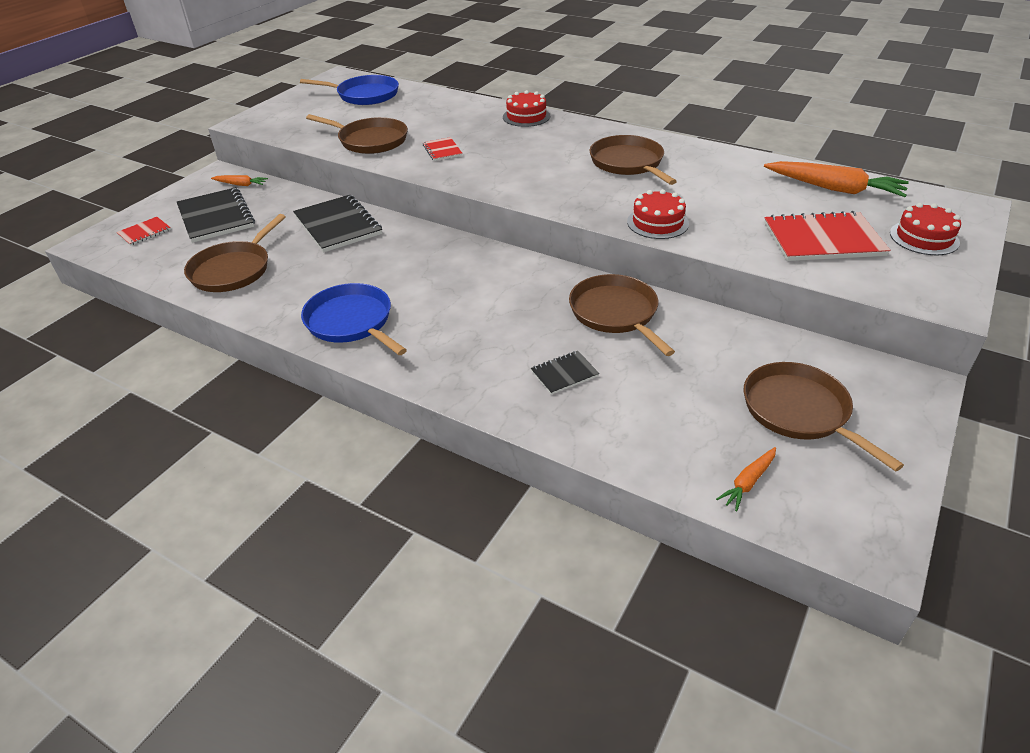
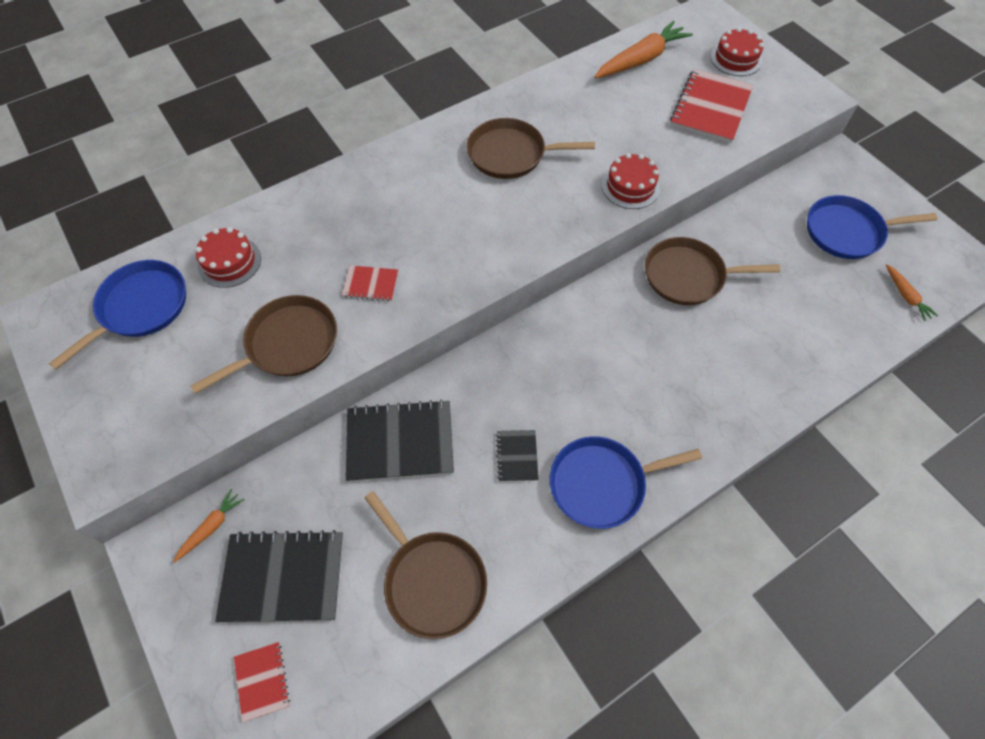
camera: 65 degrees left, 20 degrees up
(526, 116) = (345, 182): red cake -> red cake (229, 262)
(564, 374) = (753, 346): black notebook -> black notebook (517, 456)
(799, 411) = (847, 232): brown pan -> blue pan

